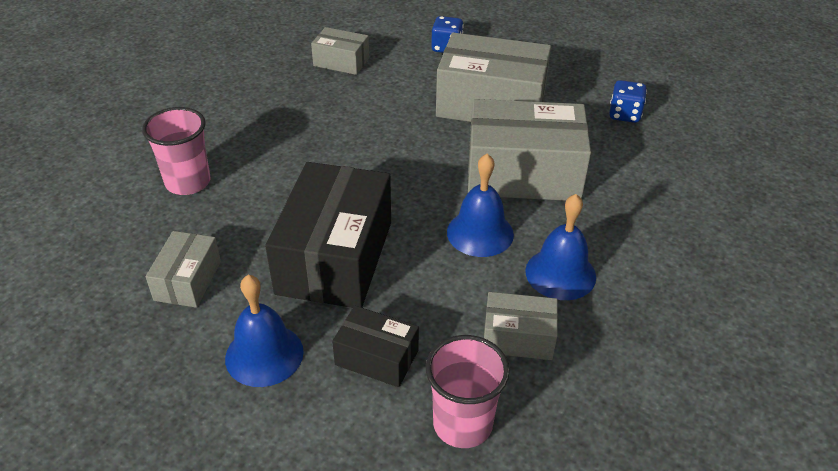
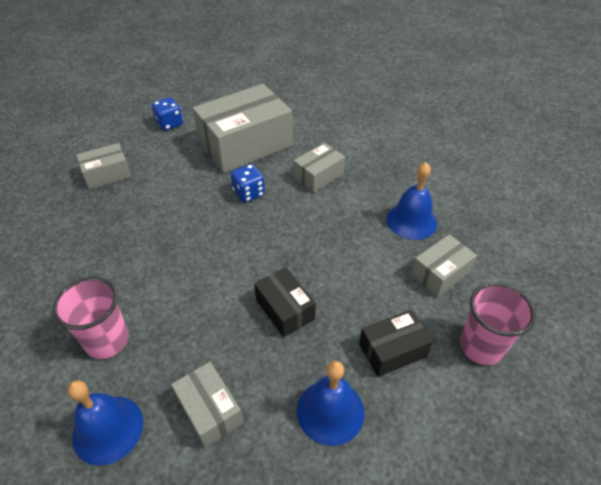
camera: 45 degrees left, 5 degrees up
(335, 257) = (285, 309): black box -> black box, size x0.51
(480, 233) = (343, 228): blue bell -> blue bell (108, 429)
(523, 173) = (318, 176): grey box -> grey box, size x0.51
(624, 115) = (324, 108): blue dice -> blue dice (249, 193)

